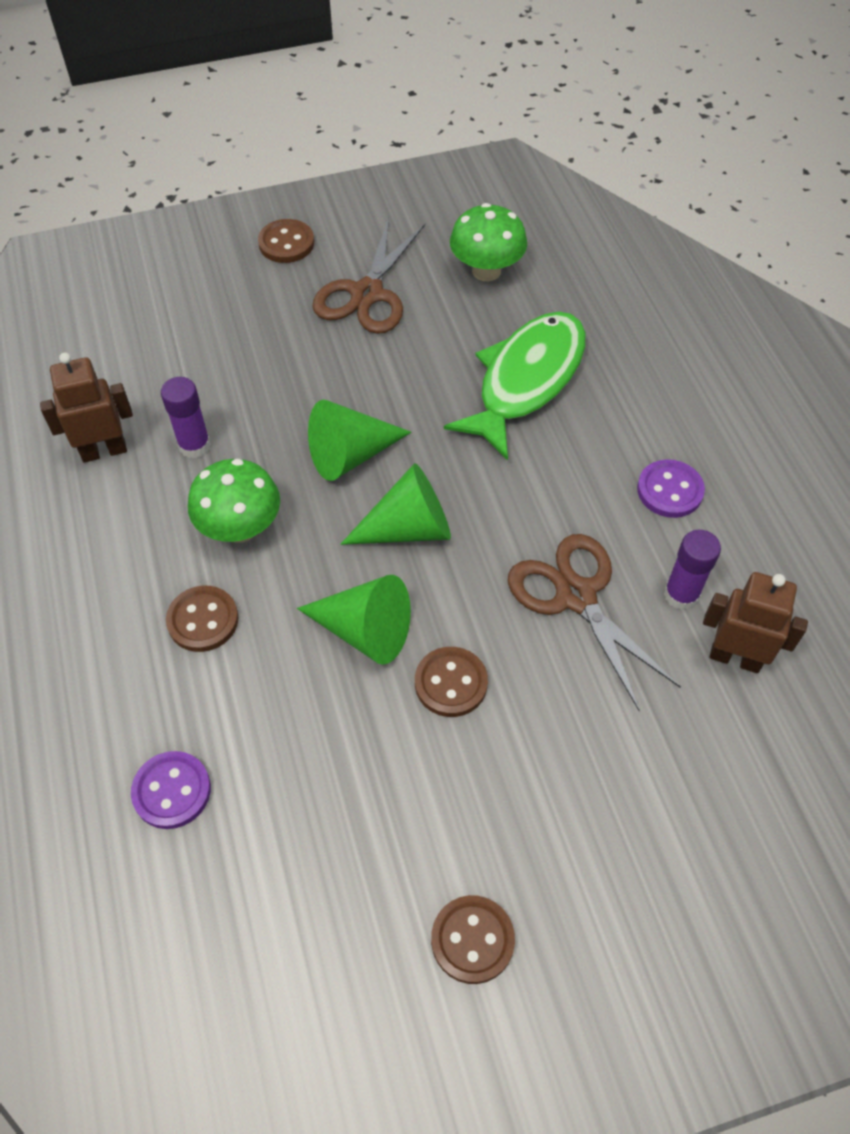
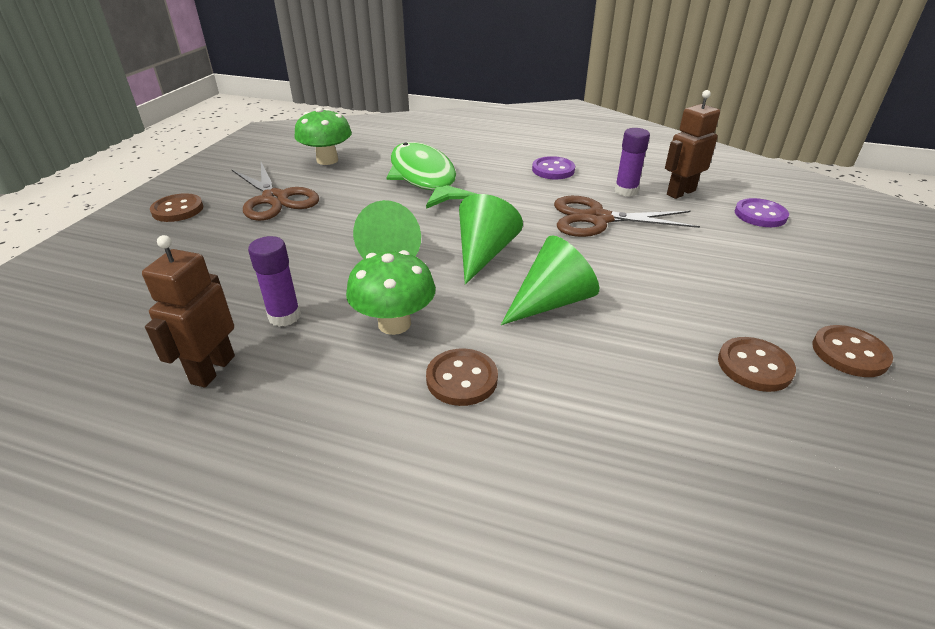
camera: 55 degrees left, 20 degrees down
(172, 791) = (628, 471): purple button -> purple button (760, 215)
(451, 683) = (626, 284): brown button -> brown button (754, 366)

